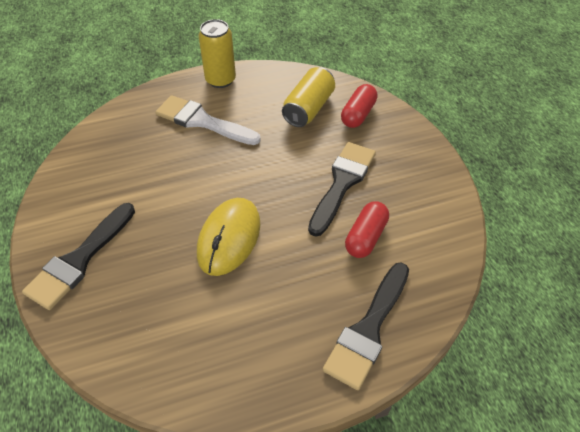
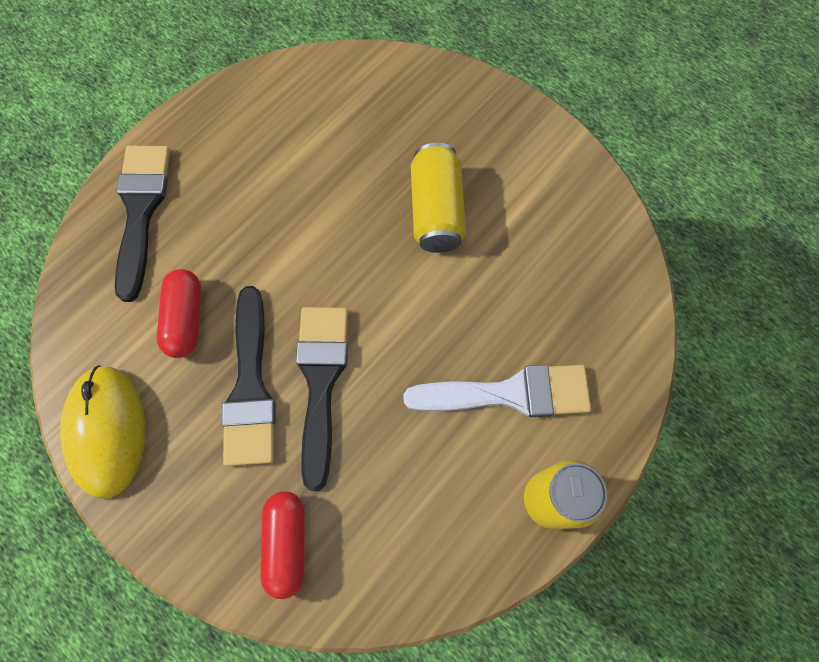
camera: 150 degrees right, 20 degrees up
(79, 260) = (484, 132): black brush -> black brush (321, 381)
(229, 238) = (346, 235): yellow mouse -> yellow mouse (106, 431)
(308, 108) = (371, 511): yellow can -> yellow can (436, 210)

